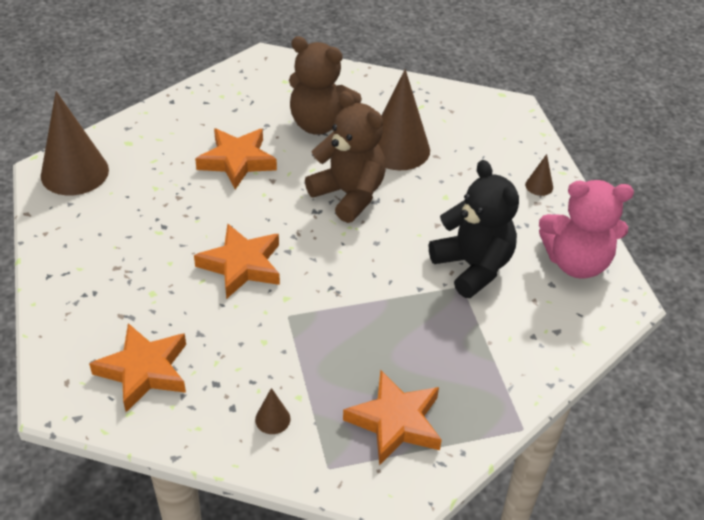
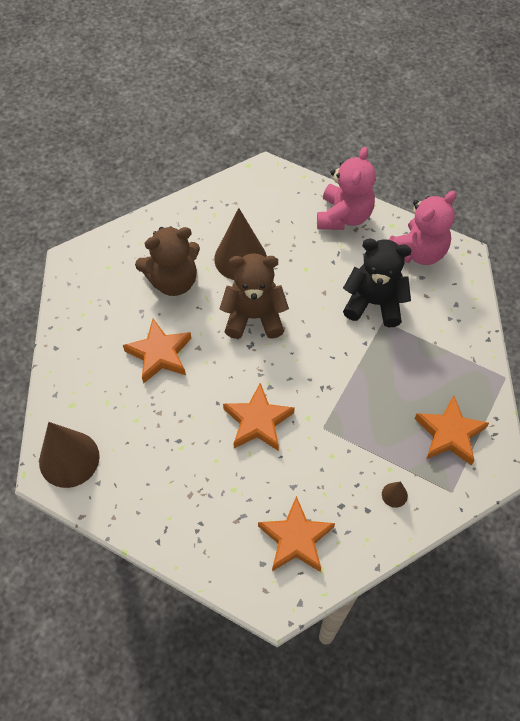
camera: 45 degrees left, 15 degrees up
(539, 186) = (344, 216): brown cone -> pink teddy bear

